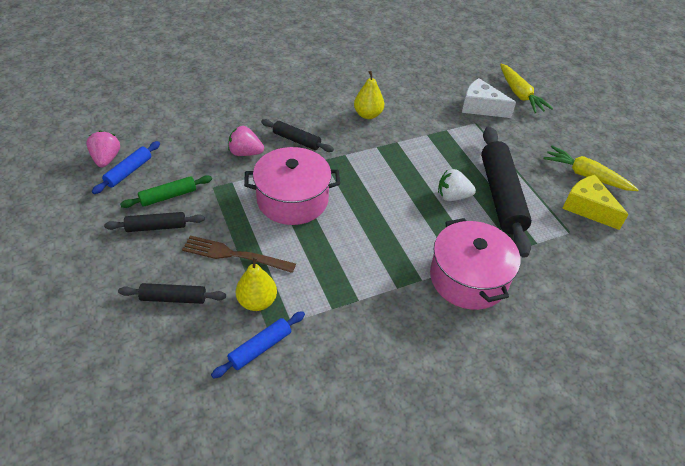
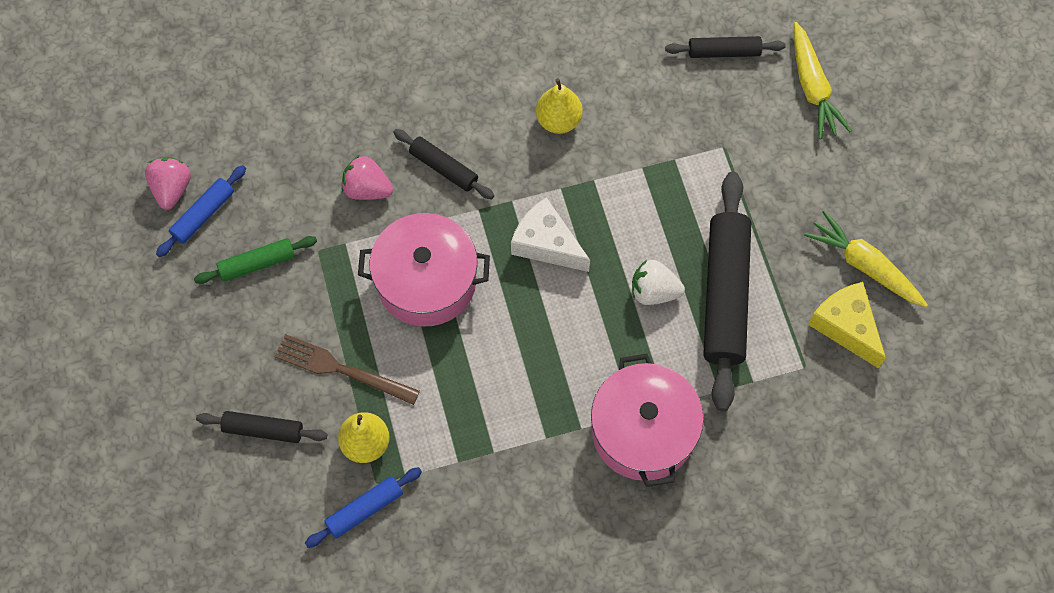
camera: 10 degrees right, 20 degrees up
(156, 227) = (241, 315): black rolling pin -> black rolling pin (724, 52)
(481, 107) = (740, 114): white cheese -> white cheese (546, 244)

